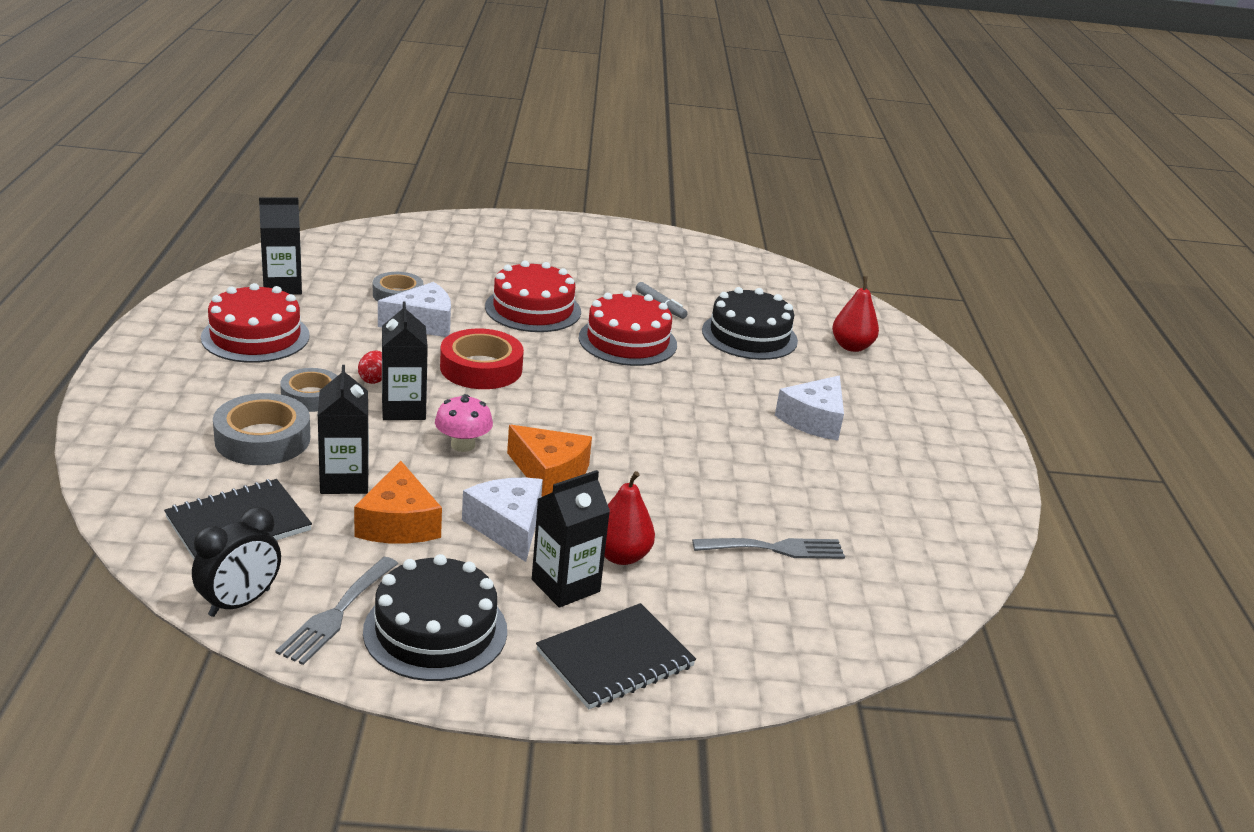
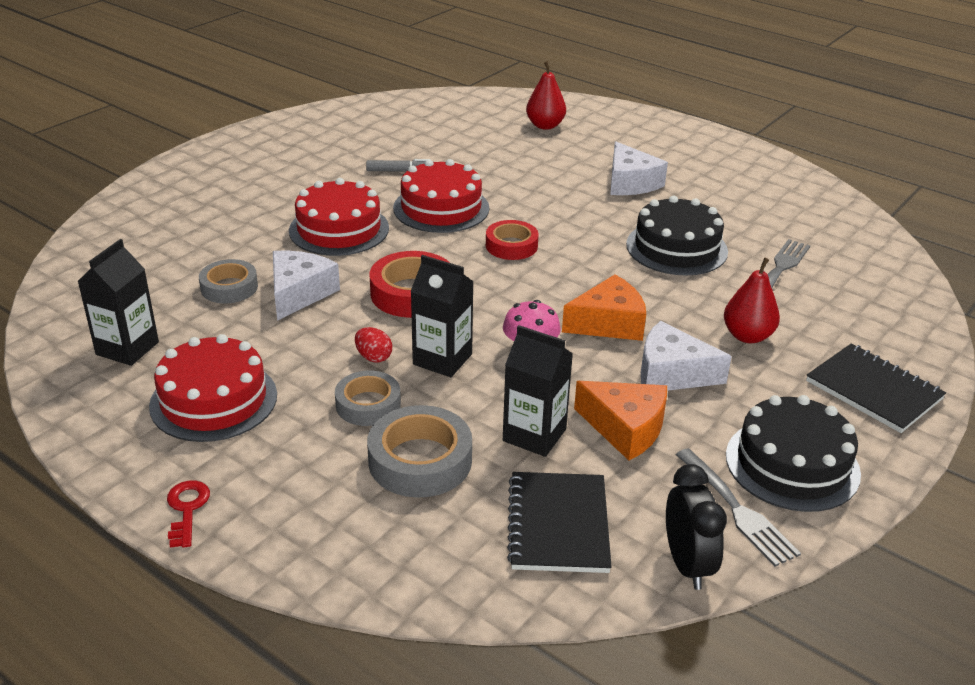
camera: 50 degrees left, 5 degrees up
(129, 368) = (187, 509): none -> red key
(565, 586) = (770, 377): black carton -> none
(612, 390) = (511, 246): none -> red tape
(615, 659) = (873, 390): black notebook -> black notebook turned 45 degrees counterclockwise
(749, 336) = (488, 156): black cake -> black cake (676, 248)

